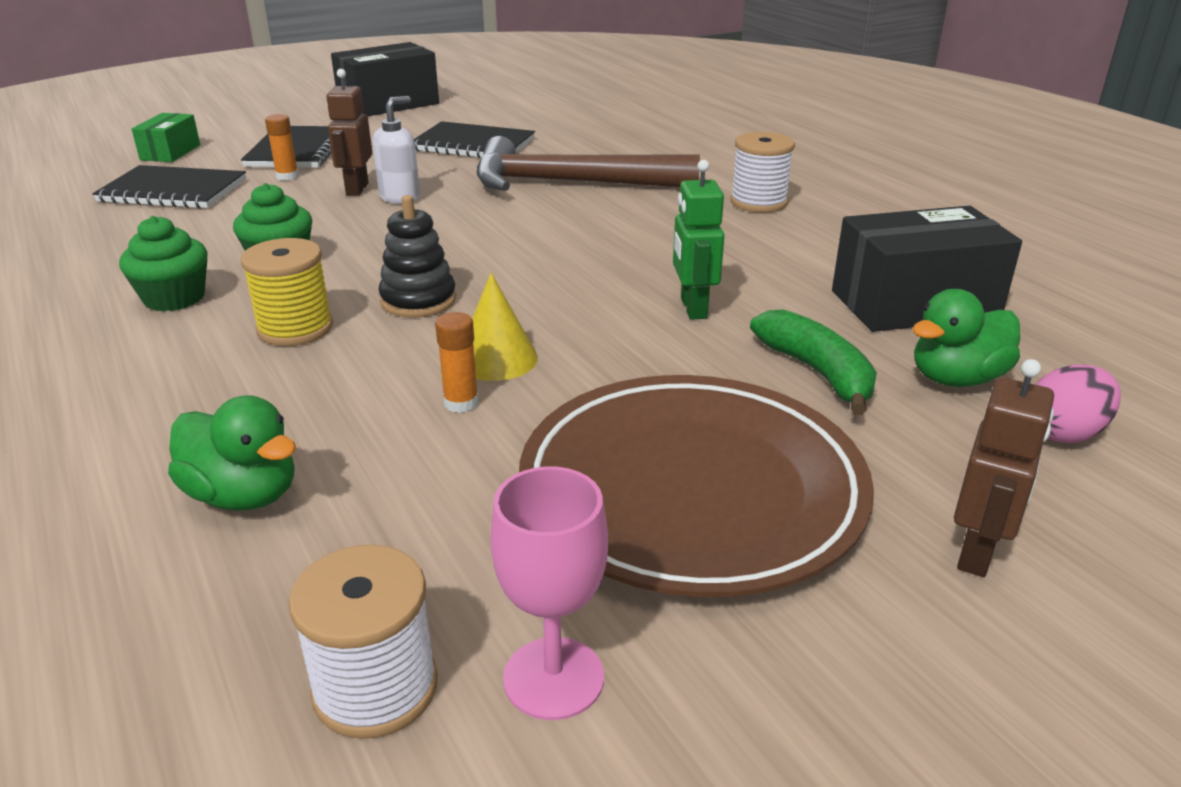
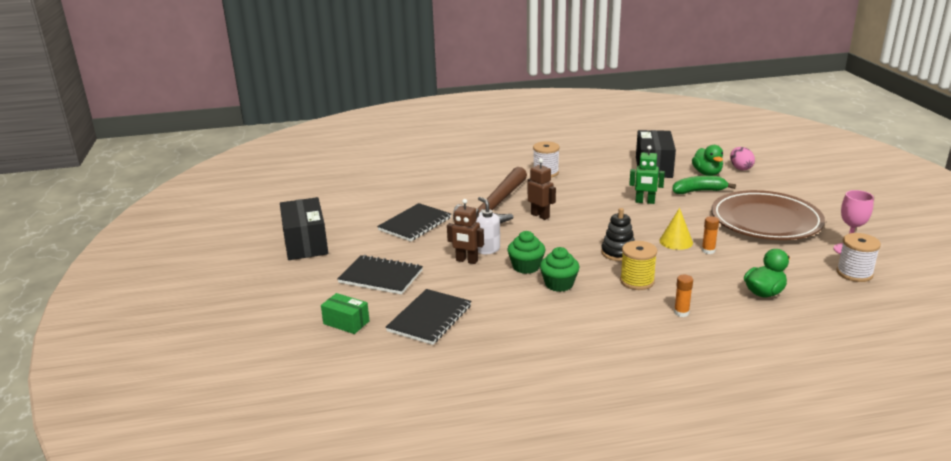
camera: 70 degrees left, 5 degrees down
(174, 298) = (593, 312): green cupcake -> green cupcake (526, 267)
(287, 176) = (429, 281): orange glue stick -> orange glue stick (681, 312)
(977, 553) = (795, 192): brown robot -> brown robot (540, 215)

